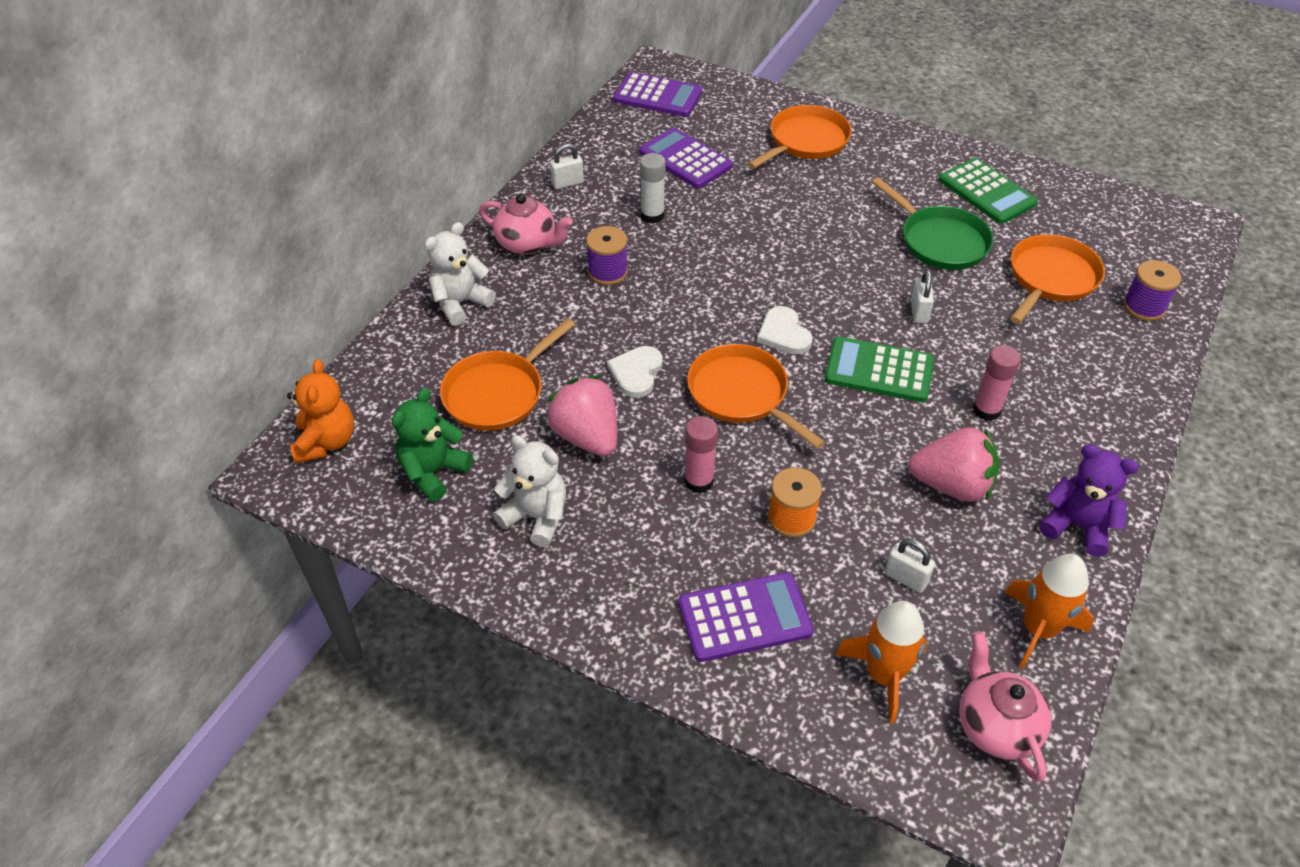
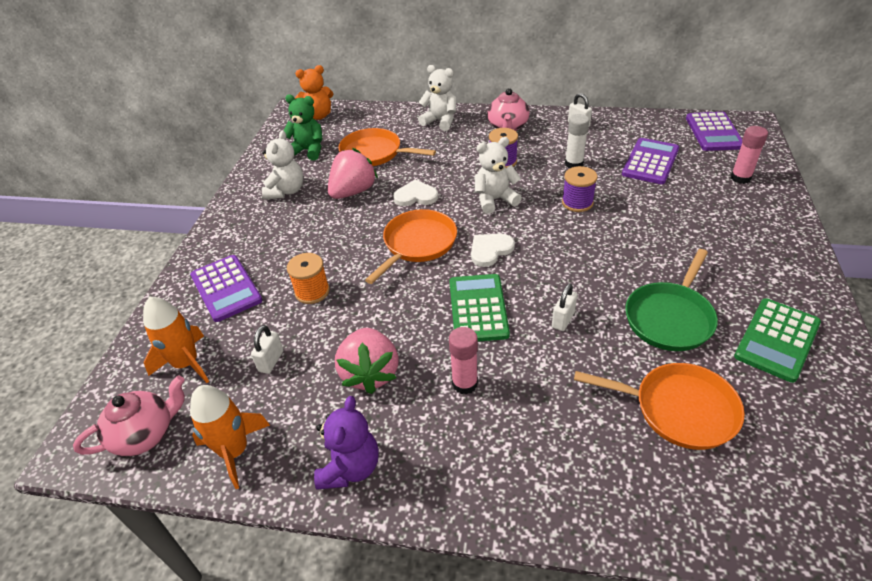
camera: 75 degrees right, 5 degrees down
(687, 302) = (495, 200): none -> white teddy bear
(698, 481) = (332, 243): pink glue stick -> pink glue stick (740, 178)
(805, 141) = (734, 212): orange pan -> none
(919, 312) = (563, 320): white padlock -> white padlock turned 45 degrees counterclockwise
(1144, 307) = (693, 502): purple spool -> purple spool (577, 203)

